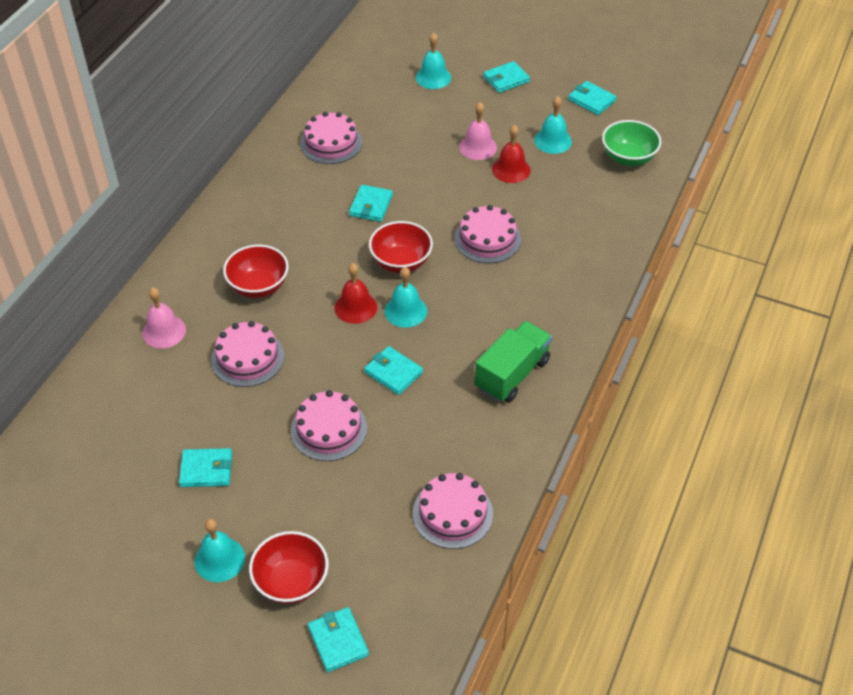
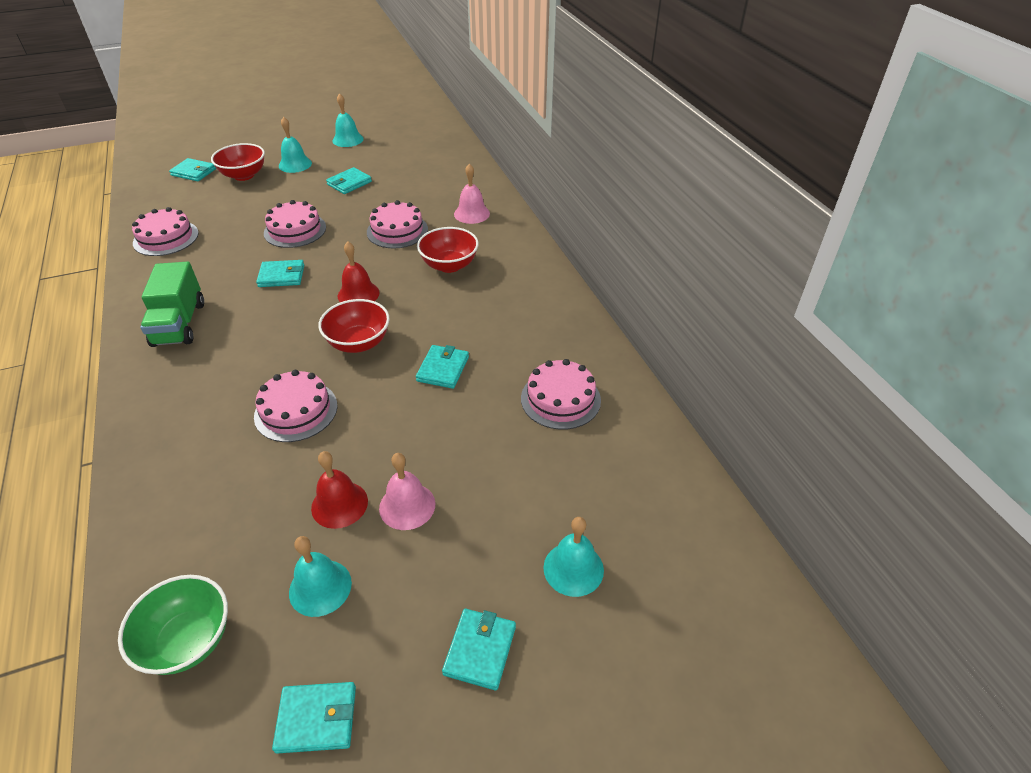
camera: 135 degrees right, 5 degrees down
(371, 205) = (443, 369): turquoise wallet -> turquoise wallet turned 45 degrees clockwise
(405, 311) = (314, 314): turquoise bell -> turquoise bell (348, 139)

